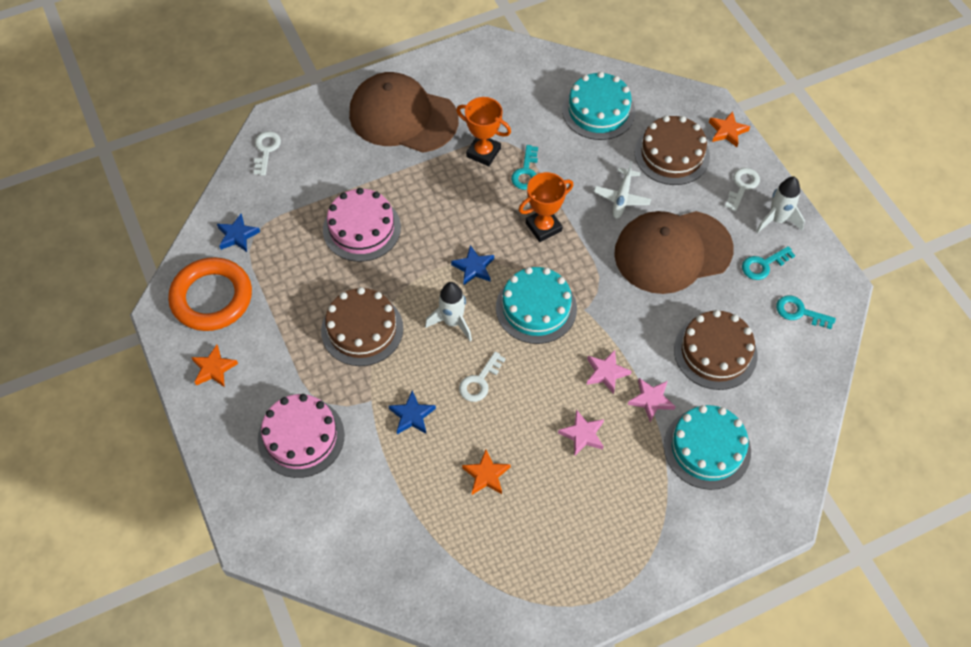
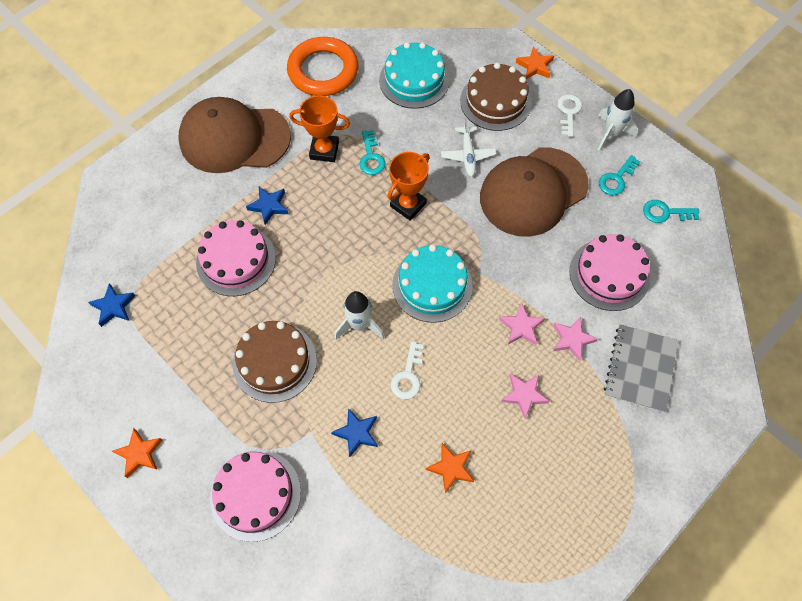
camera: 20 degrees left, 5 degrees up
(212, 298) = (110, 380): orange ring -> orange ring (323, 71)
(266, 150) = (111, 211): white key -> none
(473, 267) = (358, 265): blue star -> blue star (269, 206)
(707, 448) = (640, 369): turquoise cake -> grey notebook
(715, 352) = (609, 274): brown cake -> pink cake

